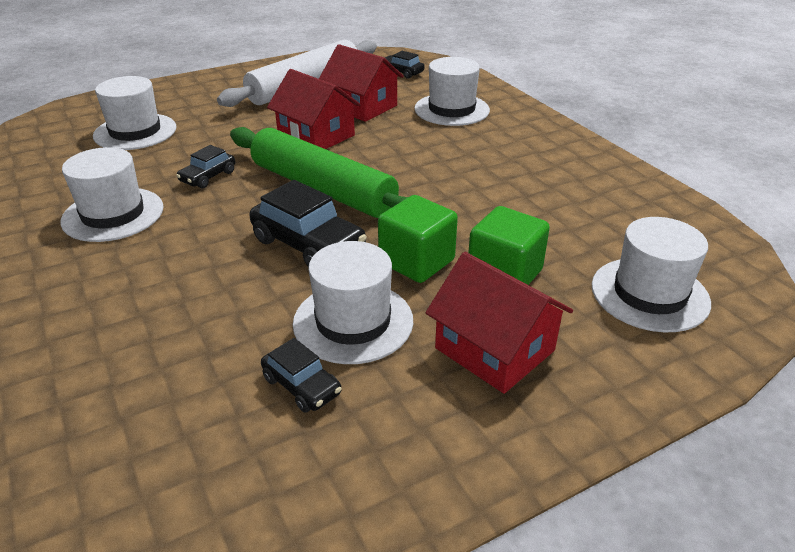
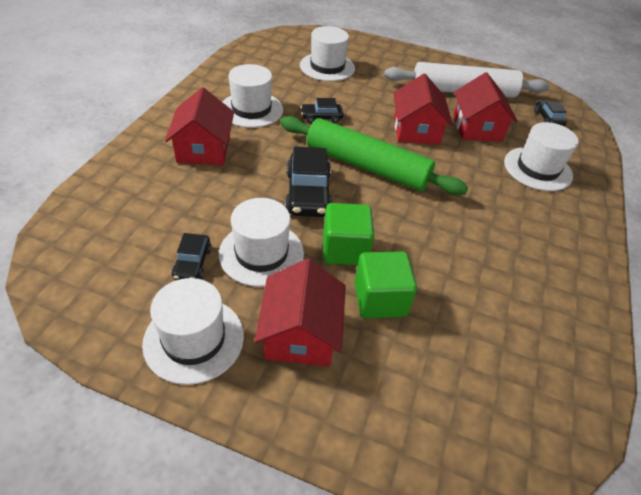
camera: 45 degrees right, 10 degrees up
(120, 283) = (204, 149): none -> red house
(322, 188) = (366, 166): green rolling pin -> green rolling pin turned 60 degrees counterclockwise
(649, 294) = (449, 396): white hat -> white hat (194, 339)

